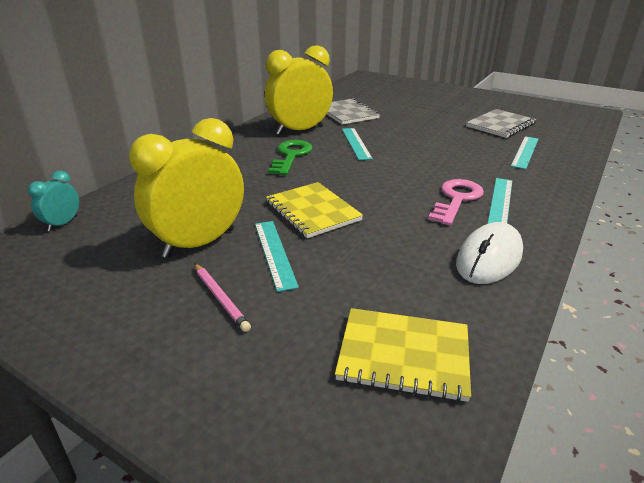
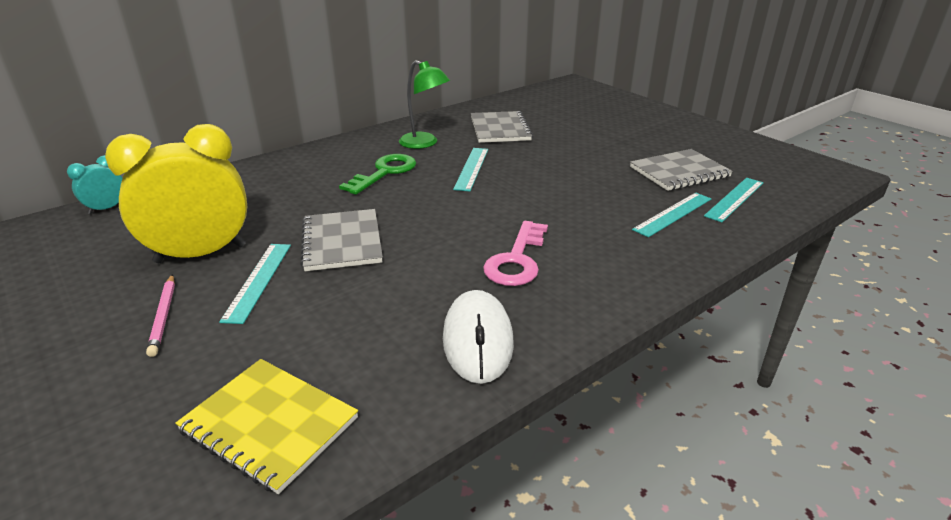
camera: 20 degrees right, 0 degrees up
(300, 130) = (424, 143): yellow clock -> green lamp
(312, 211) = (342, 242): yellow notebook -> grey notebook
(456, 199) = (516, 260): pink key -> pink key turned 150 degrees clockwise
(489, 258) = (478, 340): white mouse -> white mouse turned 60 degrees counterclockwise
(500, 201) = (569, 272): turquoise ruler -> turquoise ruler (734, 199)

